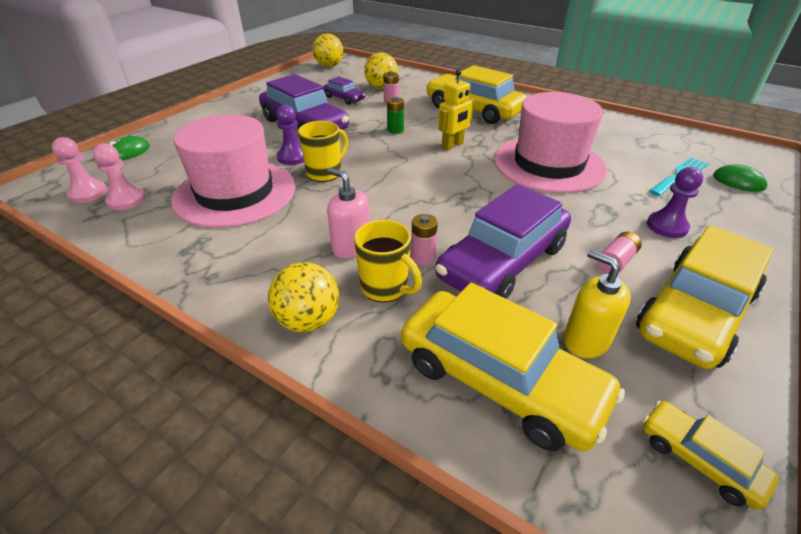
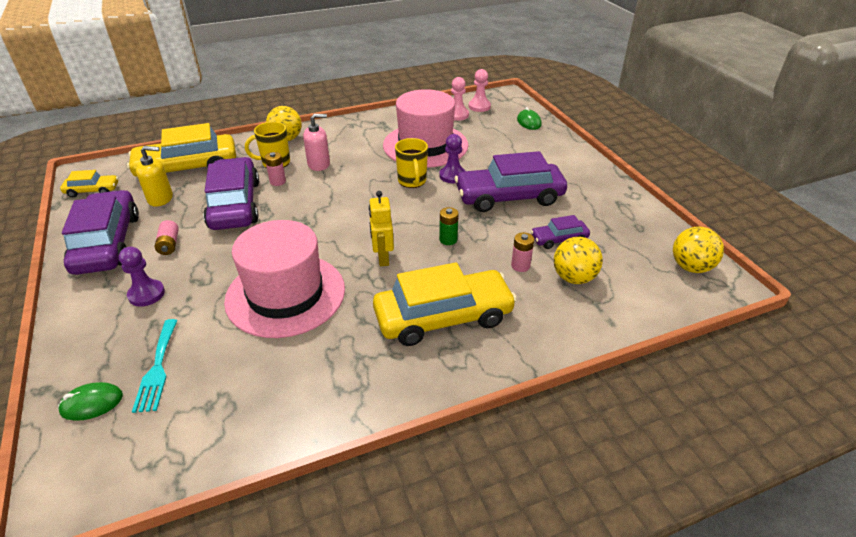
camera: 125 degrees right, 0 degrees up
(694, 312) = (108, 243): yellow car -> purple car

